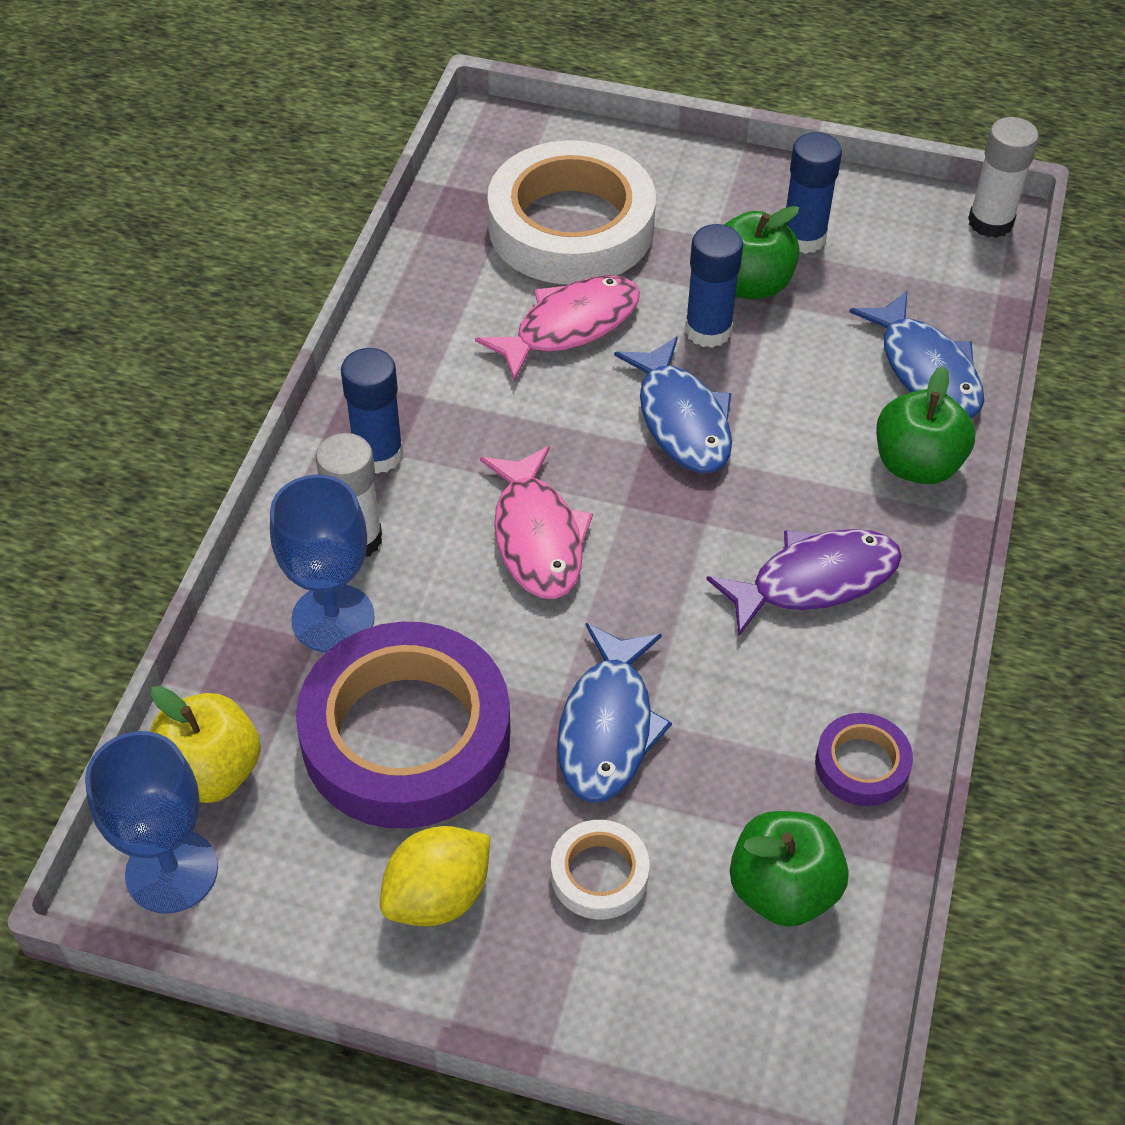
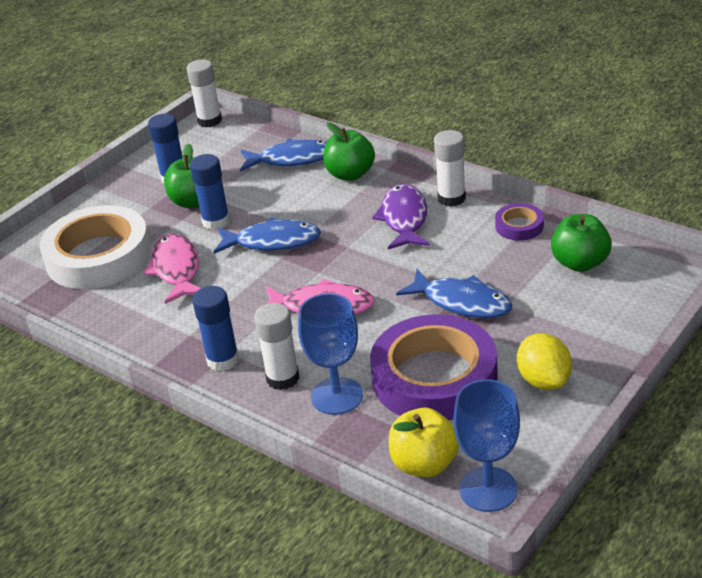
camera: 65 degrees left, 15 degrees down
(599, 874) = (550, 320): white tape -> none
(906, 636) = (451, 198): none -> white glue stick

